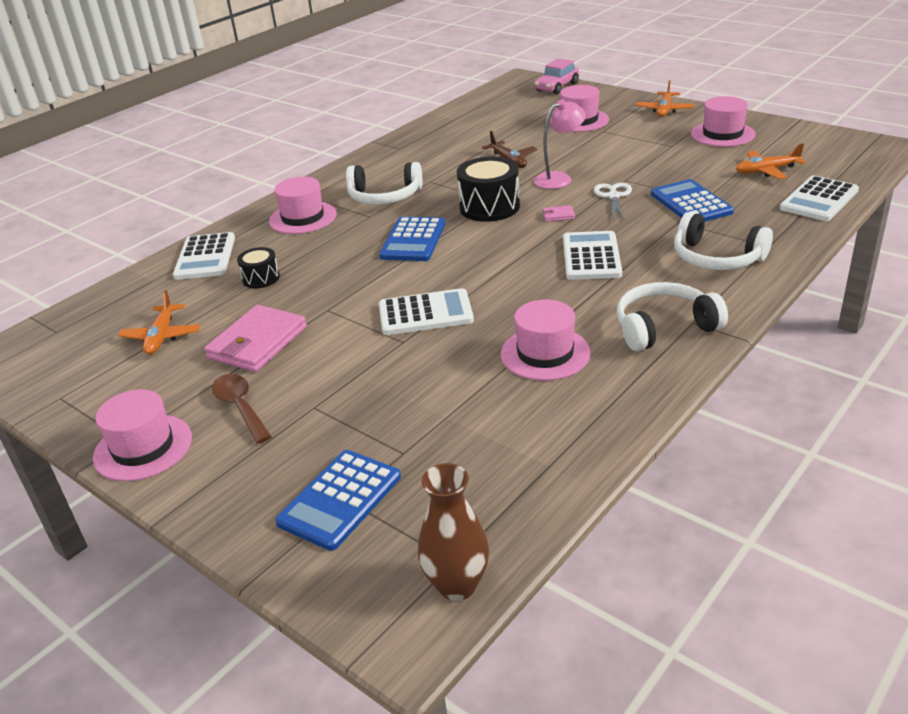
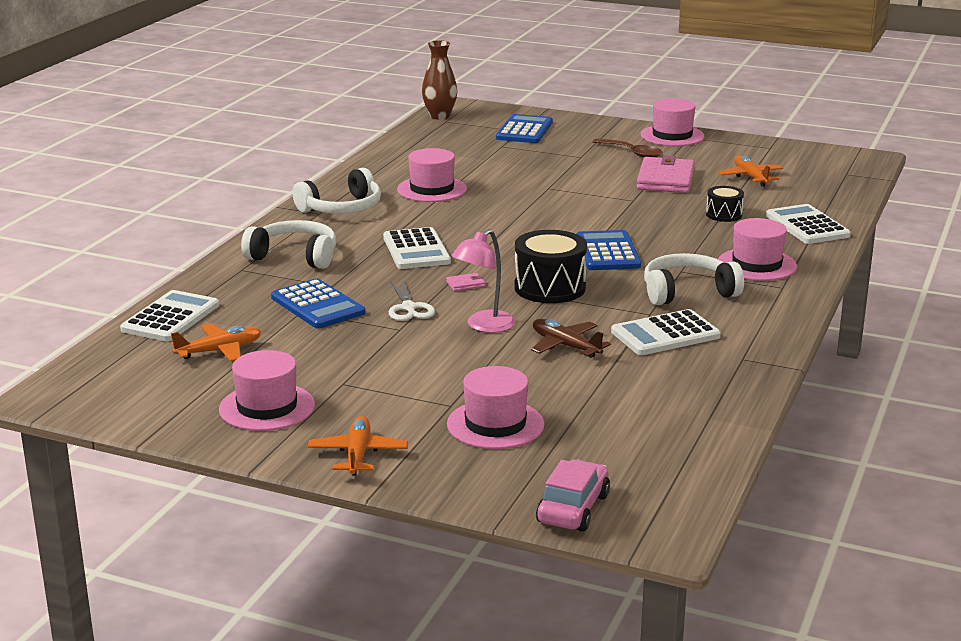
camera: 160 degrees right, 10 degrees down
(425, 313) = (544, 203): white calculator -> white calculator (665, 334)

